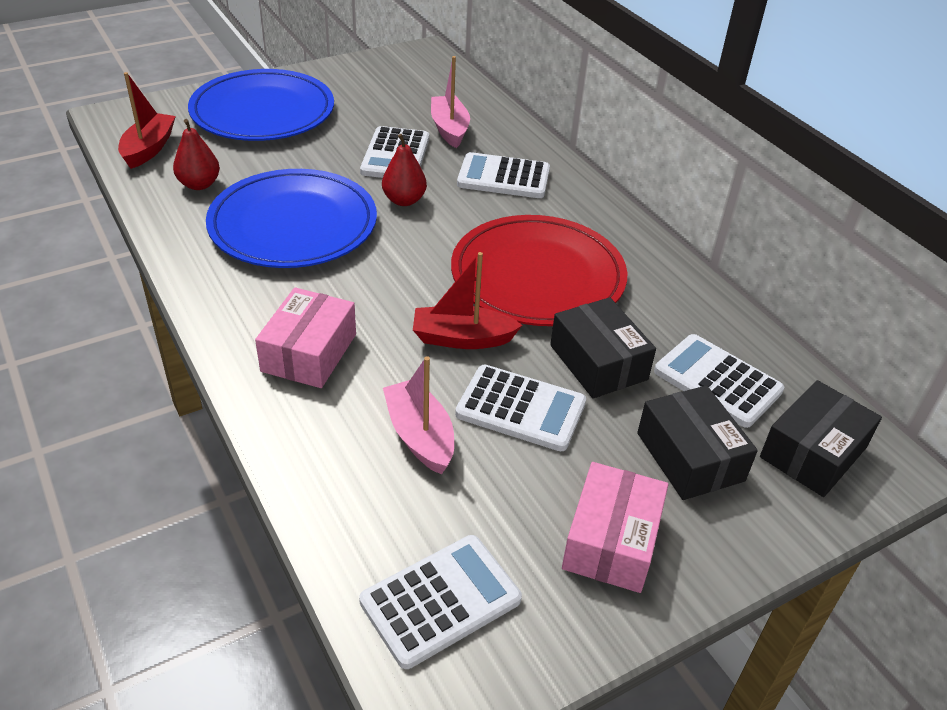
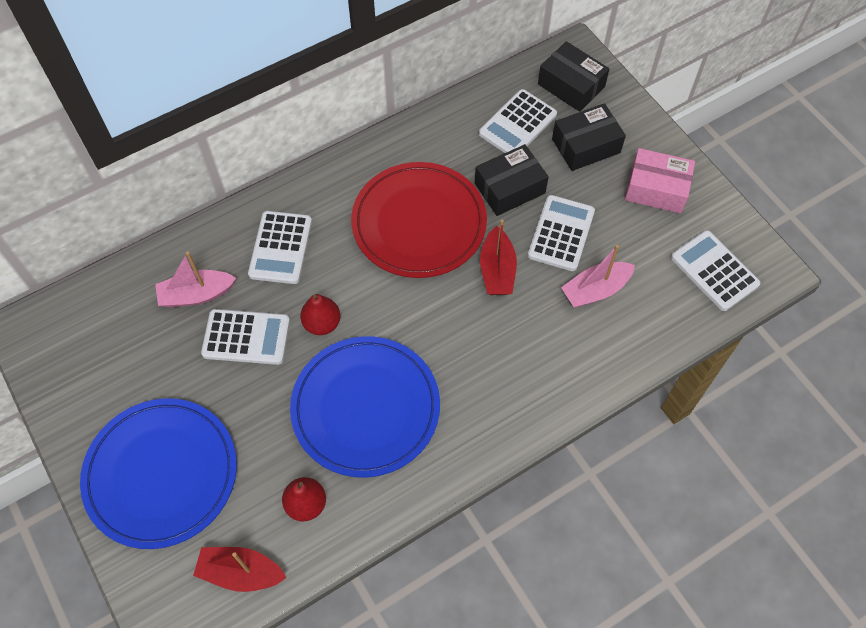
camera: 90 degrees left, 20 degrees up
(309, 352) = (527, 369): pink box -> none

